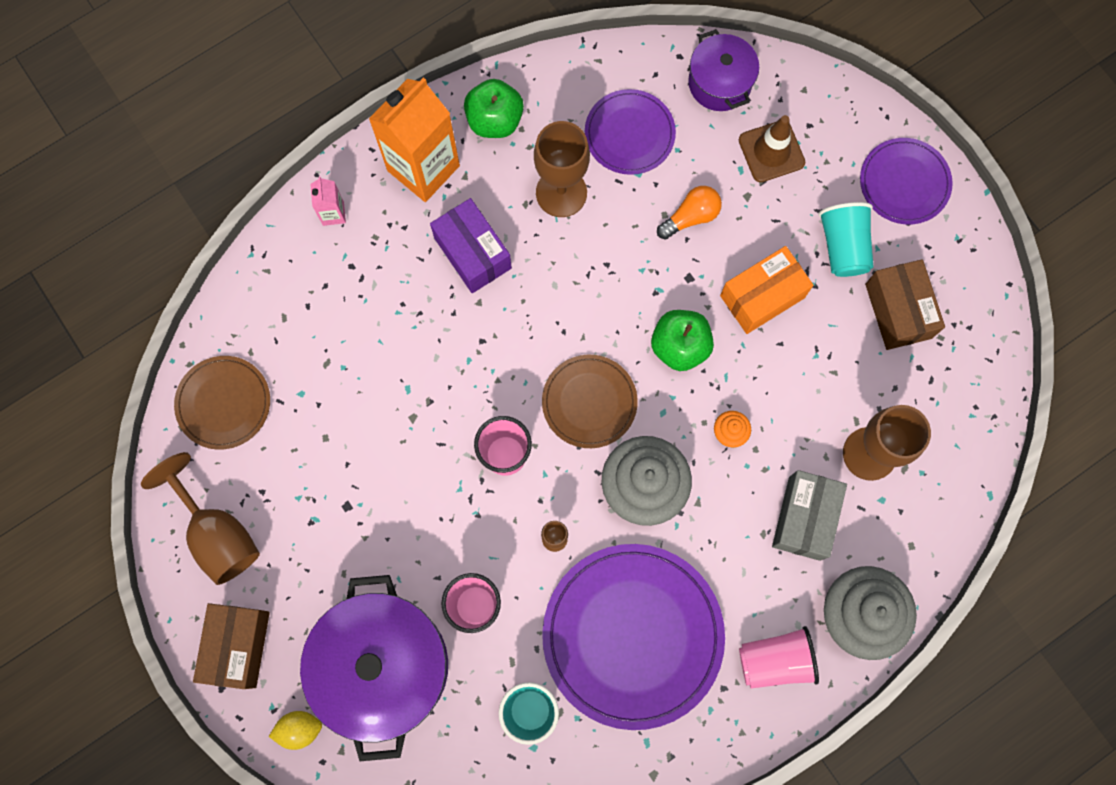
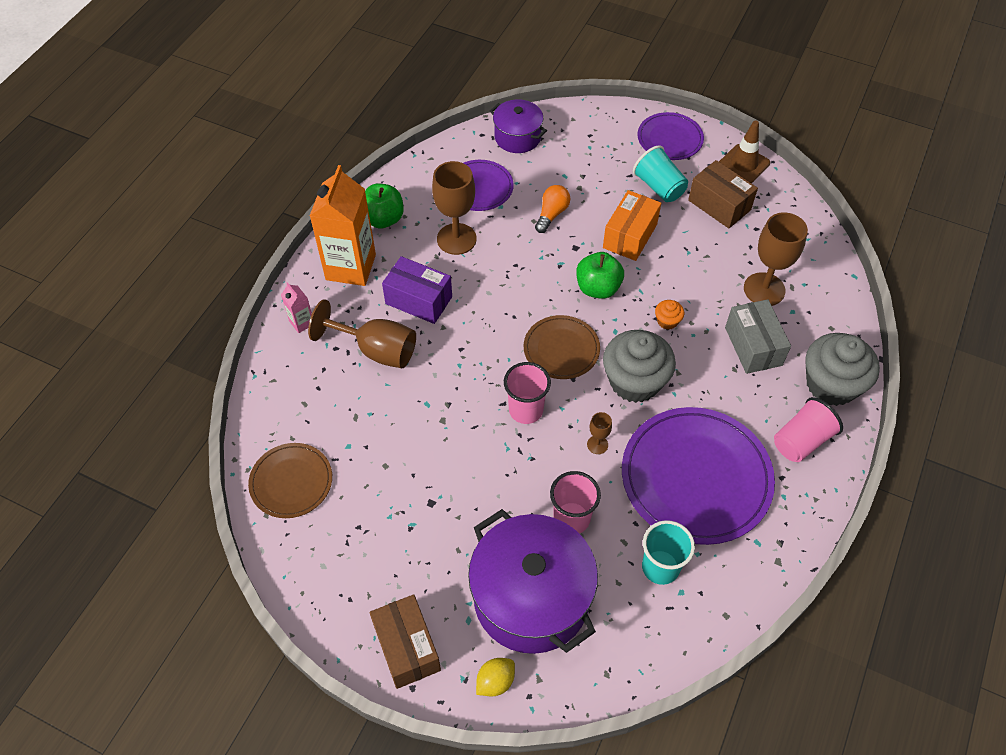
camera: 30 degrees left, 20 degrees down
(218, 534) = (341, 575): brown goblet -> brown goblet (376, 350)
(771, 151) = (576, 158): brown traffic cone -> brown traffic cone (743, 164)

